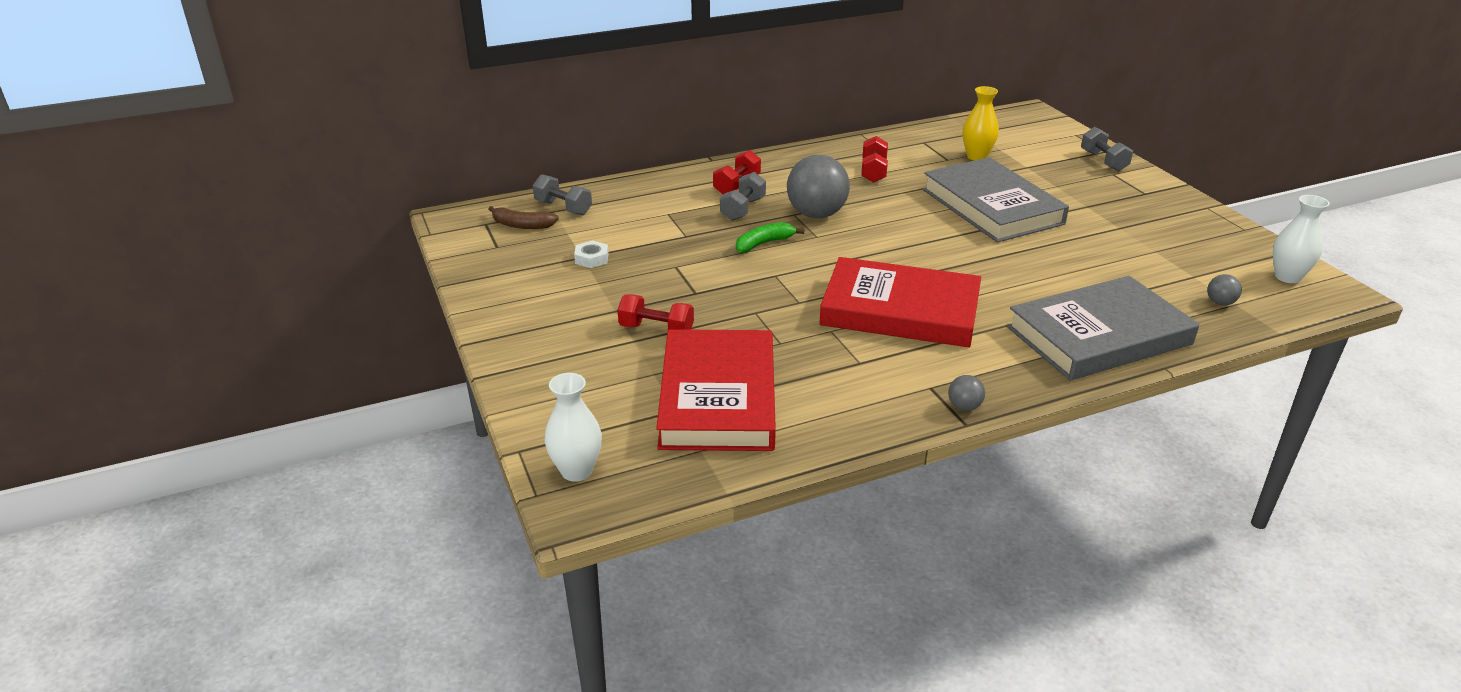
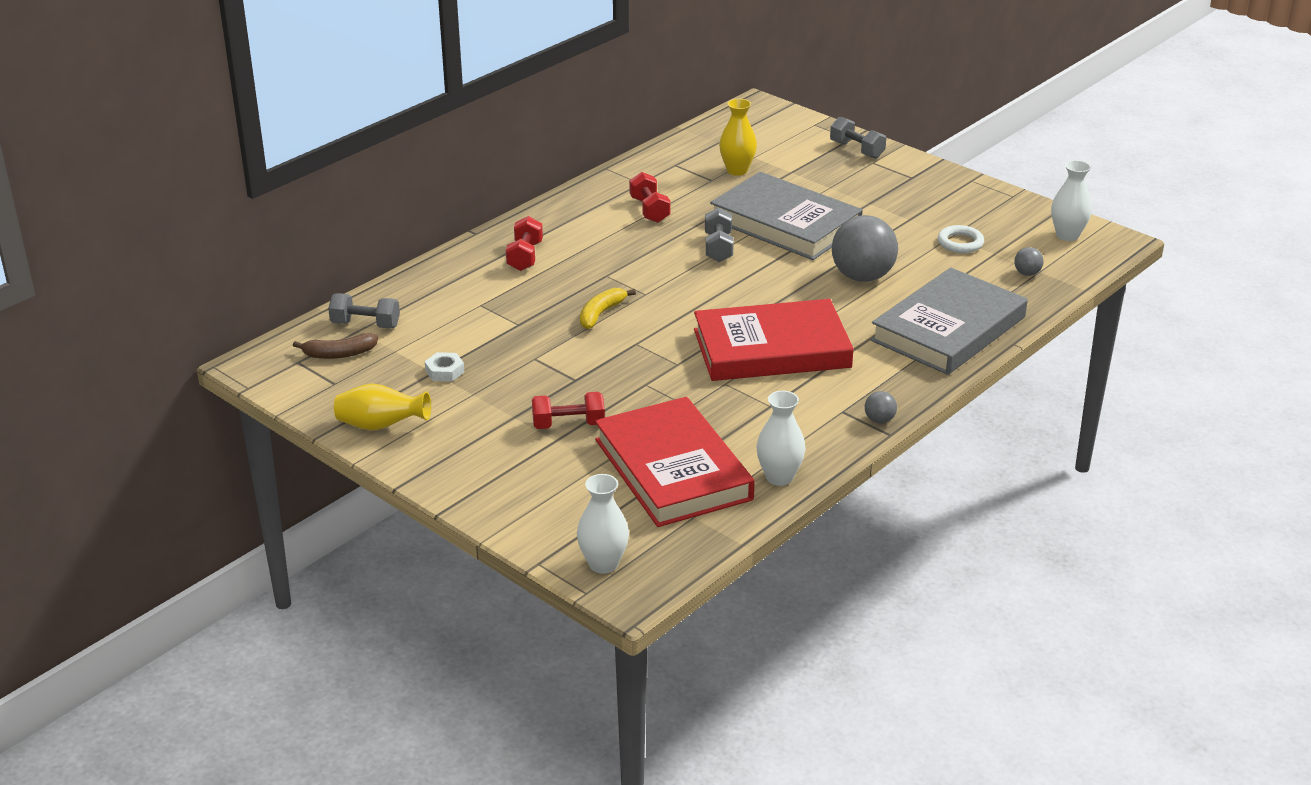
camera: 25 degrees left, 0 degrees up
(500, 289) = (381, 426): none -> yellow vase
(743, 209) = (552, 282): grey dumbbell -> grey dumbbell (718, 248)
(764, 243) = (601, 314): green banana -> yellow banana
(816, 214) = (628, 270): grey ball -> grey ball (862, 276)
(817, 435) = (779, 477): none -> white vase
(1161, 259) = (960, 243): none -> white ring

